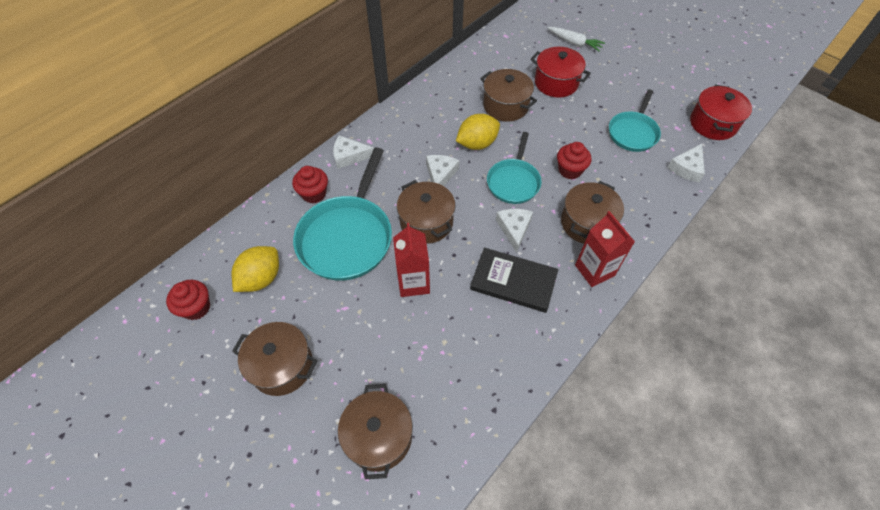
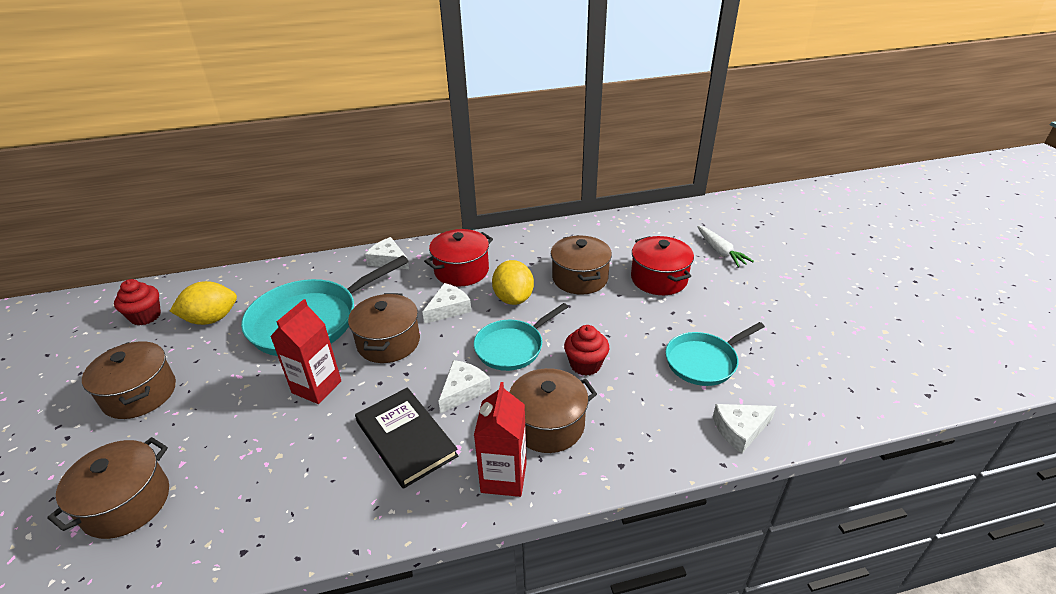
camera: 35 degrees right, 20 degrees down
(314, 194) = (326, 276): red cupcake -> none
(477, 144) = (513, 298): yellow lemon -> yellow lemon turned 75 degrees clockwise
(713, 124) = (829, 398): red pot -> red pot (461, 271)

